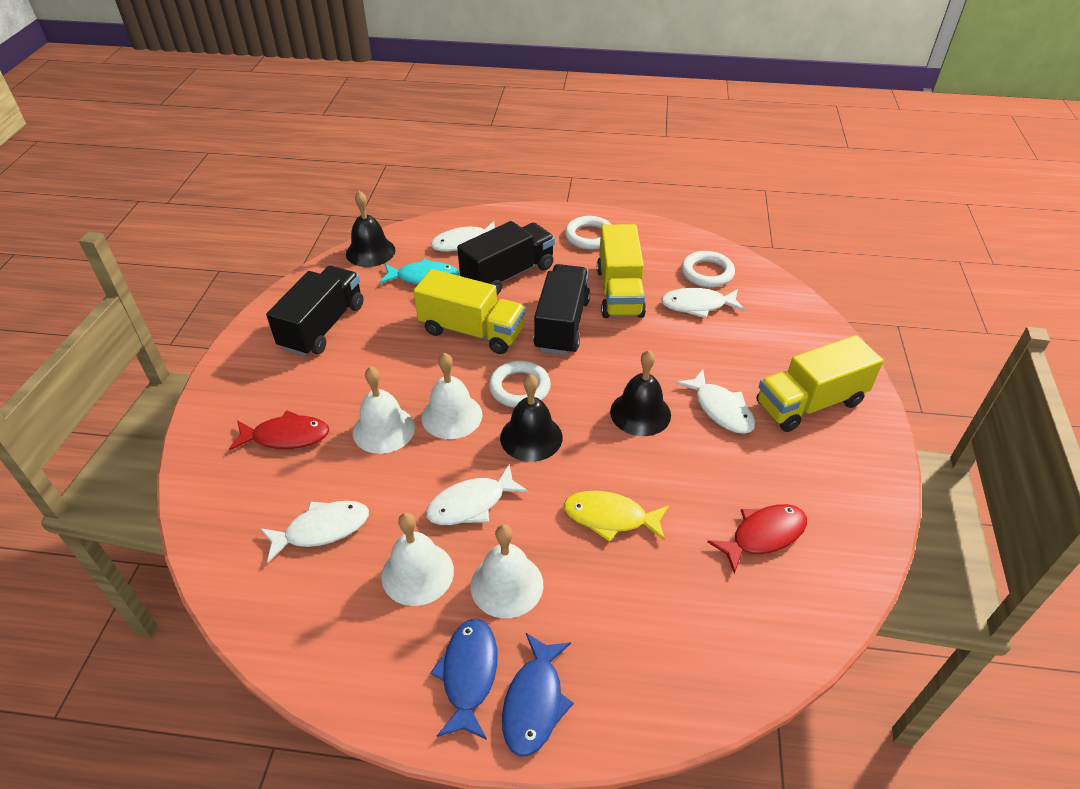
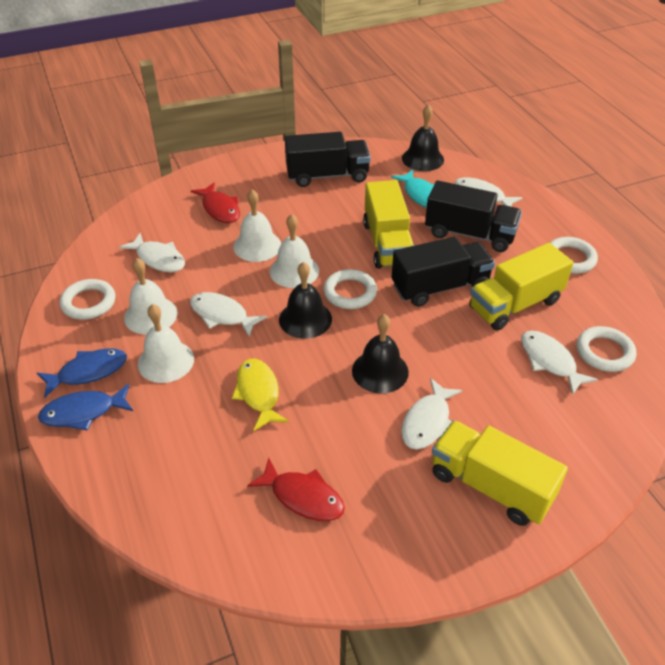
camera: 60 degrees right, 0 degrees up
(340, 634) = (89, 303): none -> white ring

